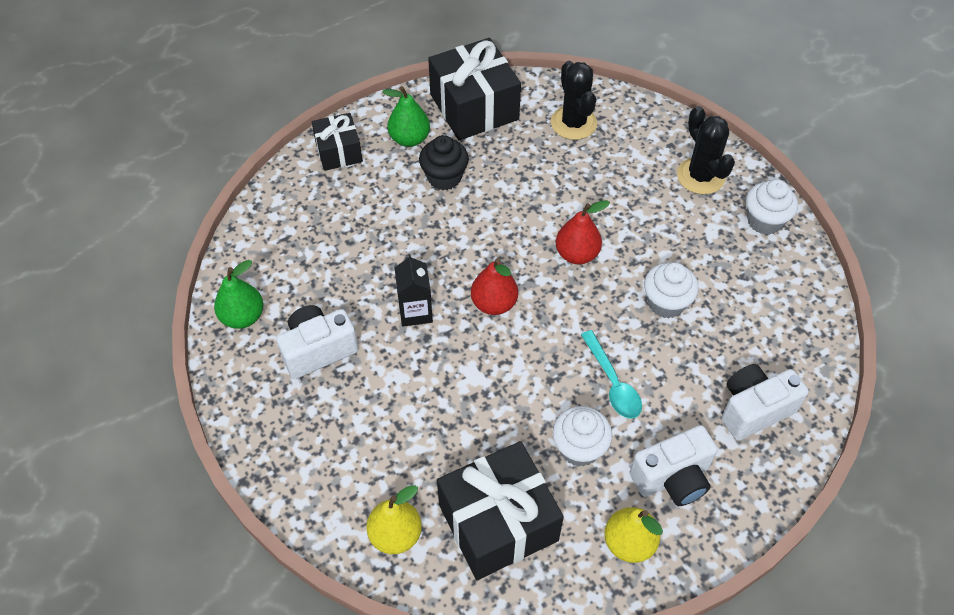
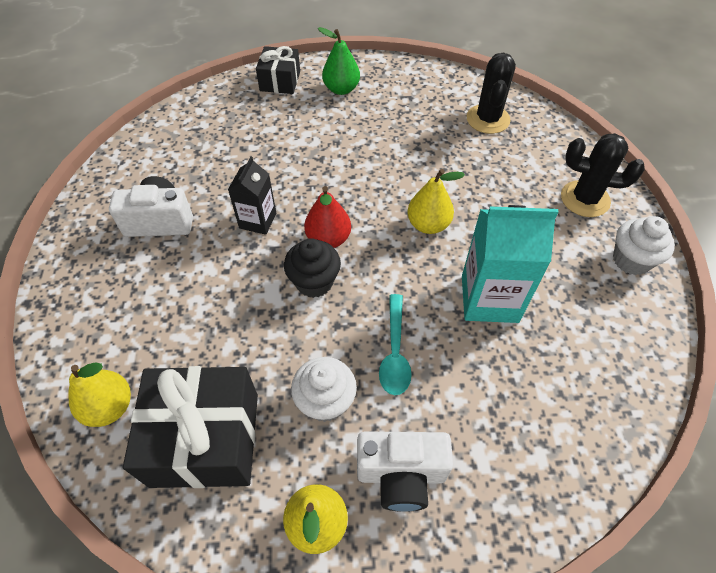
camera: 25 degrees right, 0 degrees up
(243, 316) = (123, 174): green pear -> none
(444, 177) = (351, 126): black cupcake -> black cupcake (314, 282)
(474, 107) = (409, 82): black gift -> none
(577, 254) = (428, 224): red pear -> yellow pear
(666, 303) = (489, 298): white cupcake -> turquoise carton
(700, 176) = (585, 199): black cactus -> black cactus turned 75 degrees counterclockwise
(754, 410) = (527, 441): white camera -> none

